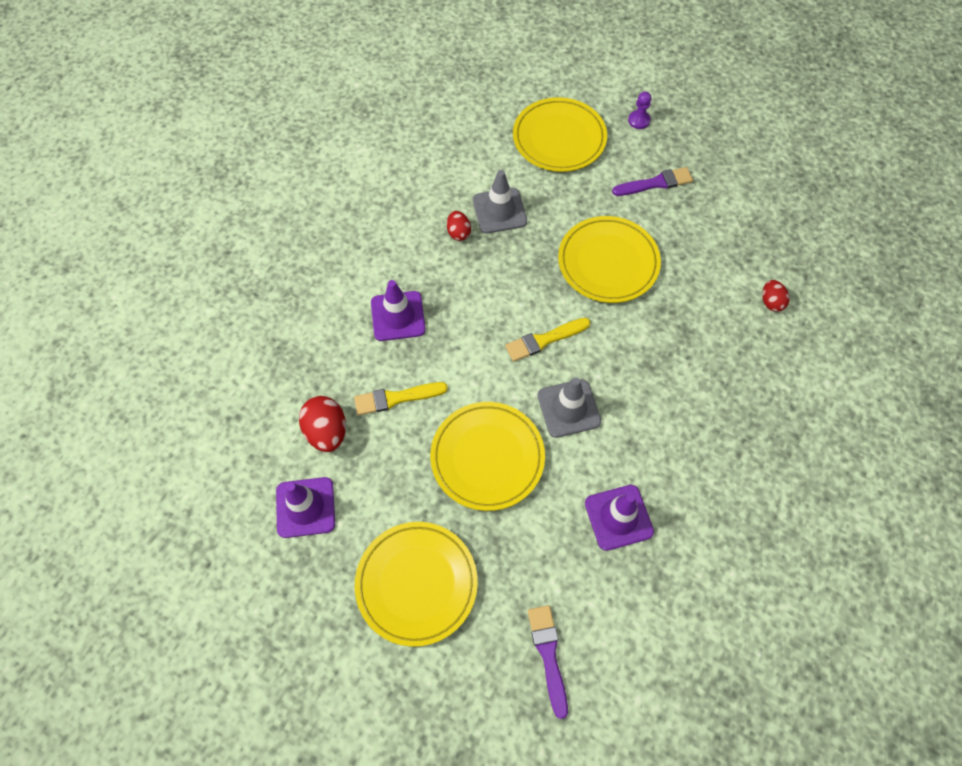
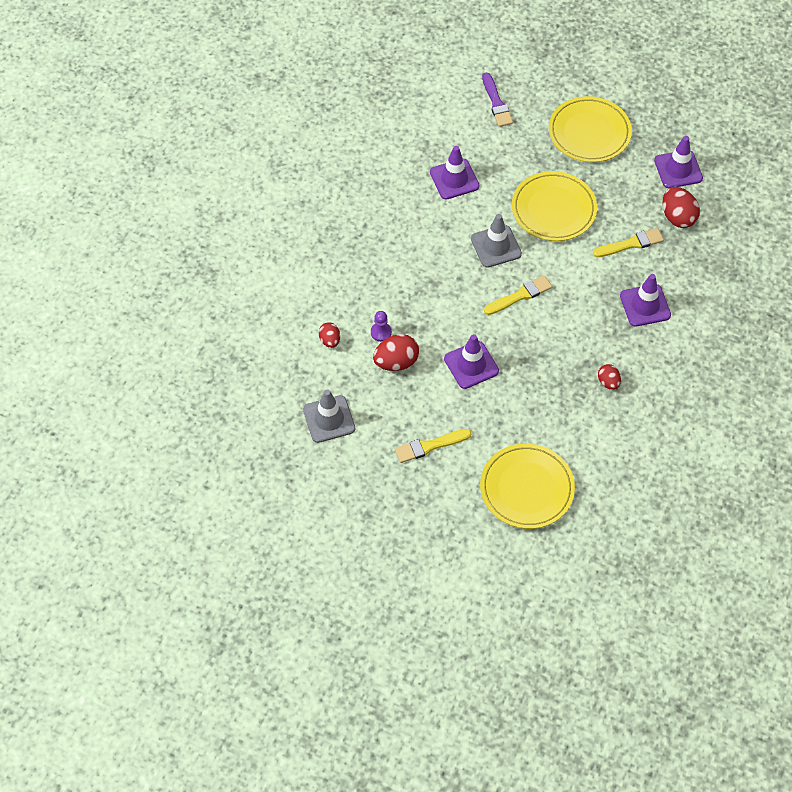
camera: 175 degrees right, 5 degrees down
(499, 211) = (574, 406): grey traffic cone -> grey traffic cone (329, 419)
(608, 262) = (471, 365): yellow plate -> purple traffic cone
(639, 120) = (447, 516): purple pawn -> purple pawn (381, 332)
(655, 183) = (429, 446): purple brush -> yellow brush
(693, 271) = (396, 362): none -> red egg

